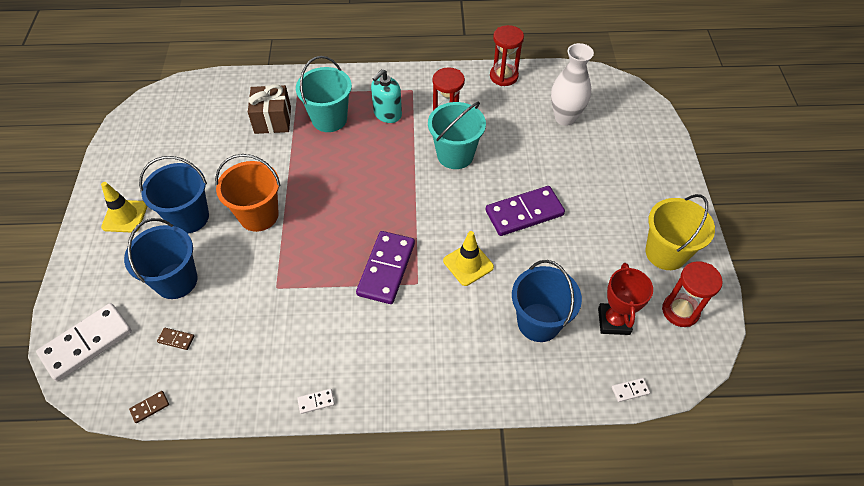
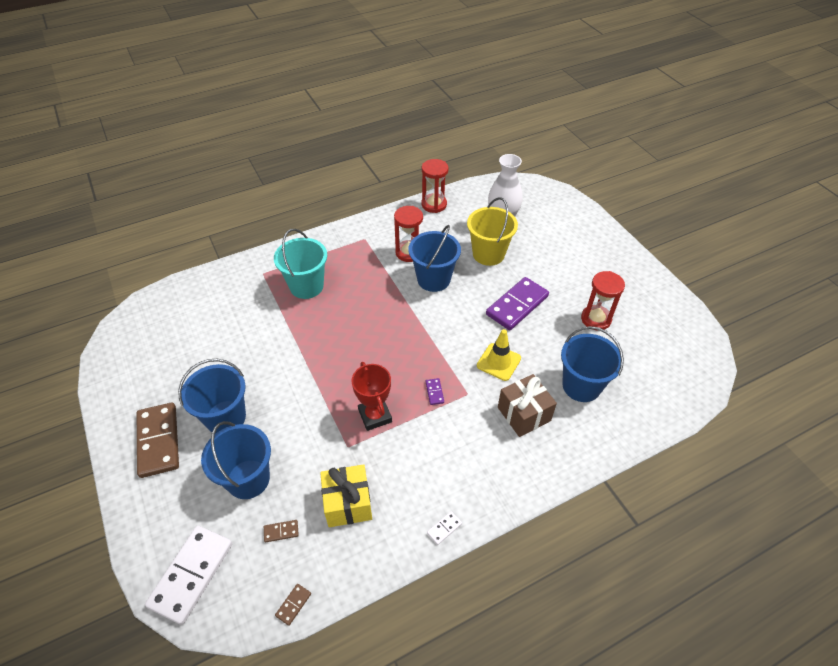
camera: 25 degrees left, 5 degrees down
(125, 216) = (159, 441): yellow traffic cone -> brown domino
(246, 340) = (348, 503): none -> yellow gift
(259, 215) = (292, 390): orange bucket -> none
(273, 120) = (254, 304): brown gift -> brown gift (524, 414)
(386, 269) = (434, 392): purple domino -> purple domino, size x0.41
(387, 114) = (355, 265): turquoise soap dispenser -> none
(455, 155) = (433, 279): turquoise bucket -> blue bucket
(613, 321) = (634, 362): red trophy -> red trophy (375, 416)
(630, 390) = (679, 409): white domino -> none
(665, 253) = (638, 297): yellow bucket -> yellow bucket (488, 254)
(680, 311) = (675, 336): red hourglass -> red hourglass (596, 319)

